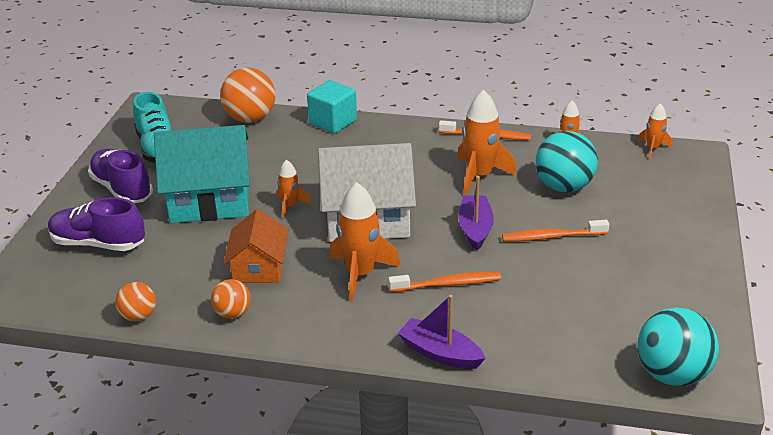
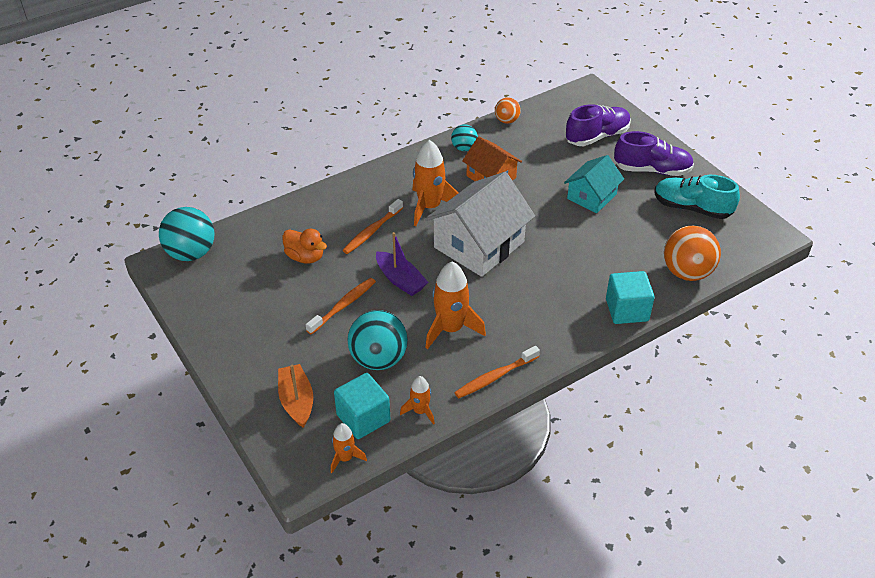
camera: 135 degrees right, 10 degrees up
(210, 199) = (591, 196): turquoise house -> turquoise house, size x0.59
(233, 313) = (464, 148): orange ball -> turquoise ball
(290, 206) = (537, 222): orange rocket -> none
(440, 353) = (330, 192): purple boat -> none
(544, 298) = (305, 257): none -> orange duck
(616, 161) = (363, 418): none -> turquoise cube
(661, 194) = (296, 401): none -> orange boat

